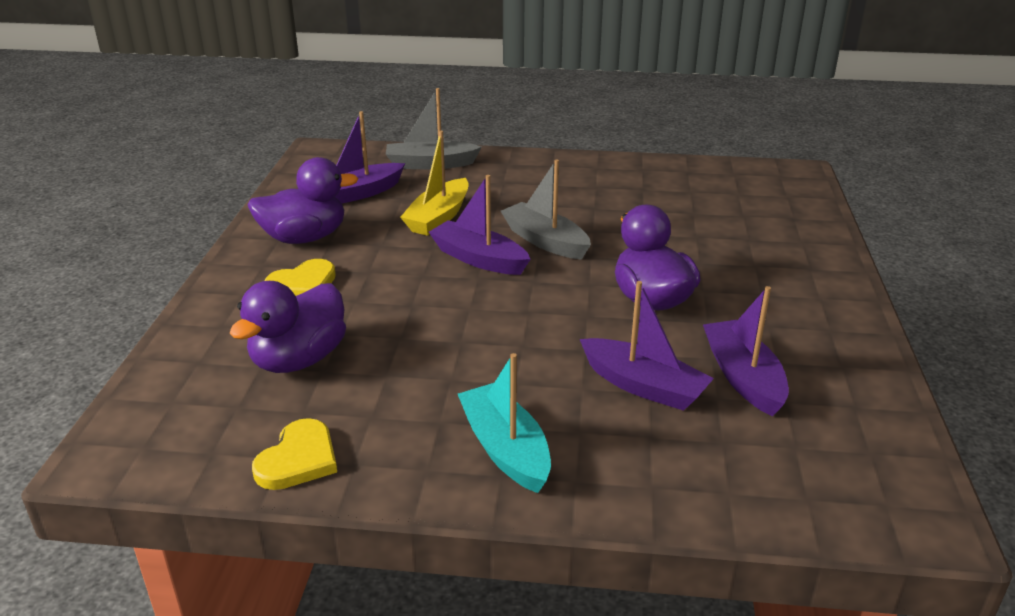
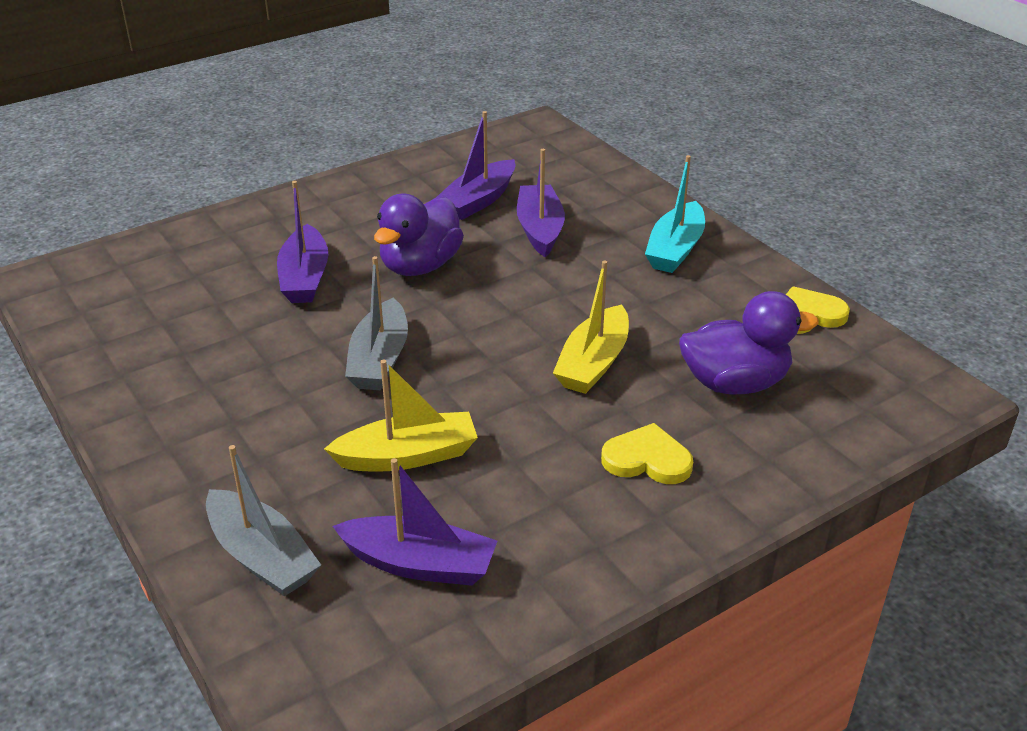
camera: 130 degrees left, 5 degrees up
(304, 238) = (572, 527): purple duck -> none
(418, 313) = (593, 363): none -> yellow boat
(479, 259) = (463, 380): purple boat -> purple boat (305, 277)

